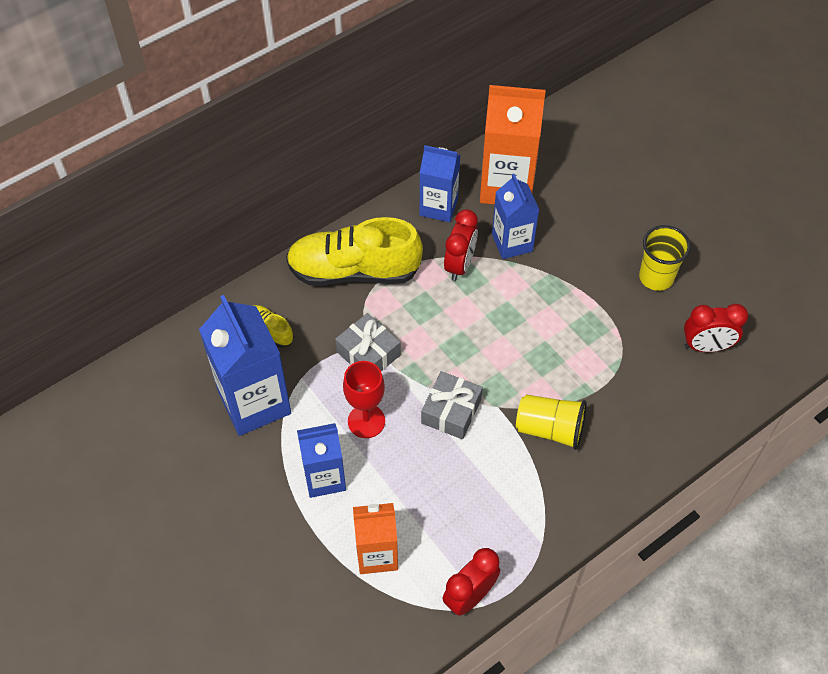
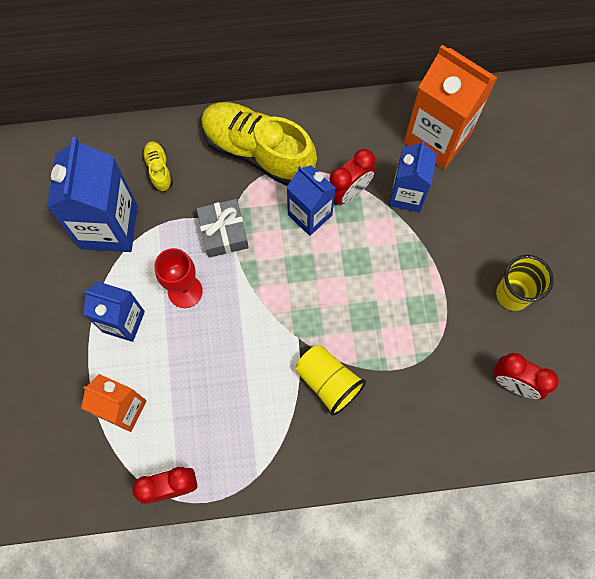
camera: 30 degrees right, 15 degrees up
(438, 207) = (365, 128): blue carton -> blue carton (310, 215)
(451, 411) = (258, 320): grey gift -> none

